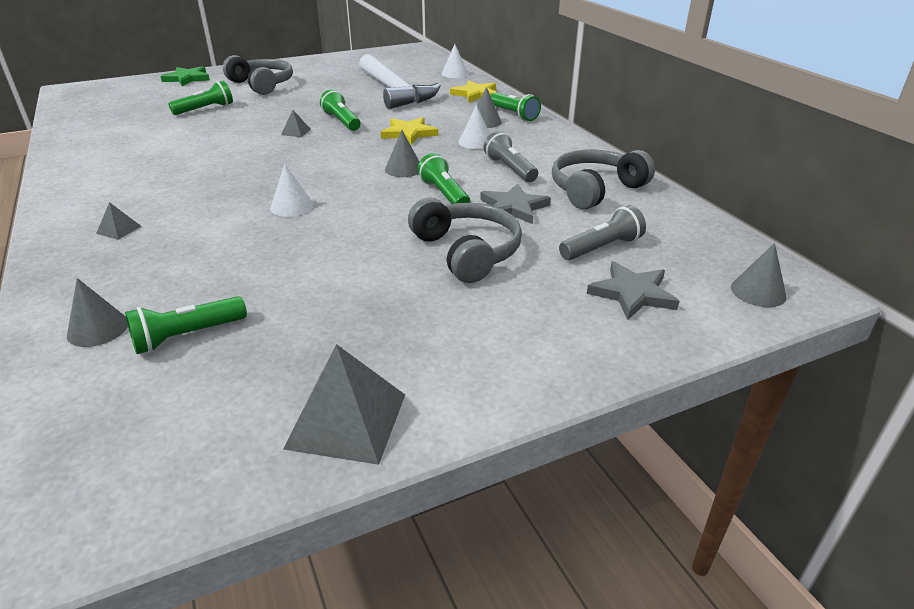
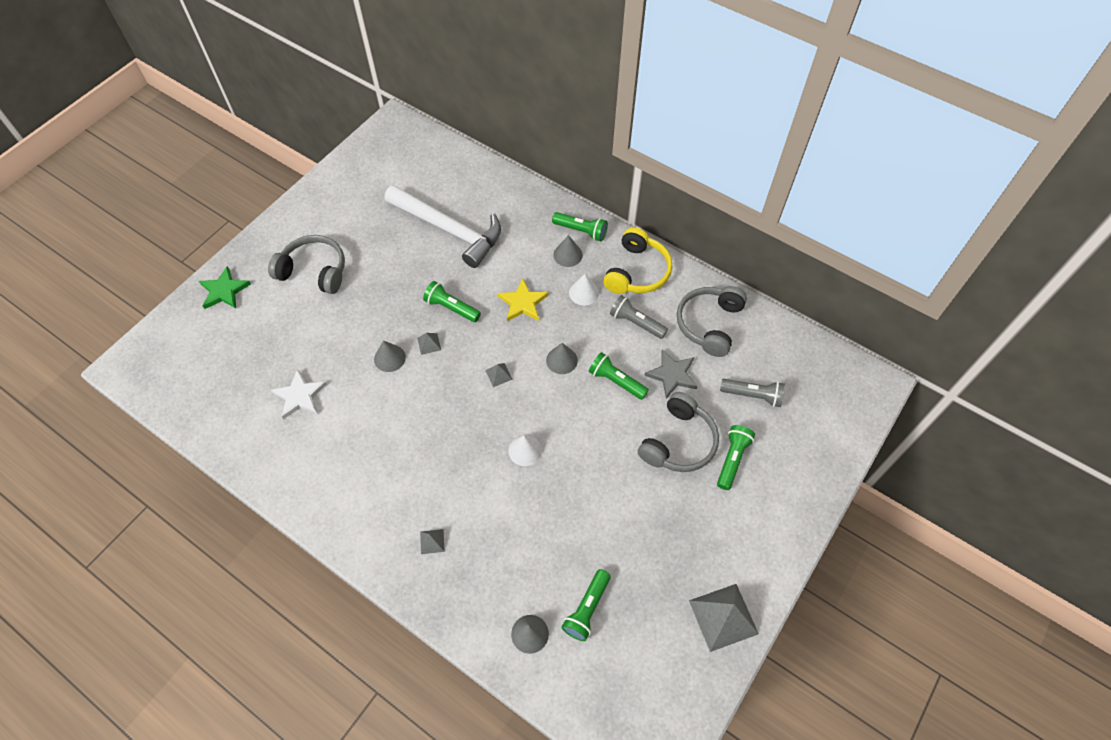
camera: 30 degrees left, 25 degrees up
(155, 128) = (300, 396): none -> white star
(205, 109) = (309, 342): green flashlight -> green flashlight (732, 459)
(332, 161) = (498, 375): none -> grey pyramid
(454, 74) = (475, 169): white cone -> none
(467, 252) = (679, 442): grey headphones -> grey headphones turned 90 degrees clockwise
(476, 94) = (524, 205): yellow star -> none
(546, 144) = (637, 272): none -> yellow headphones
(602, 248) = (753, 395): grey flashlight -> grey flashlight turned 75 degrees clockwise
(632, 293) = (794, 435): grey star -> none
(758, 291) = (855, 397): grey cone -> grey cone (389, 358)

